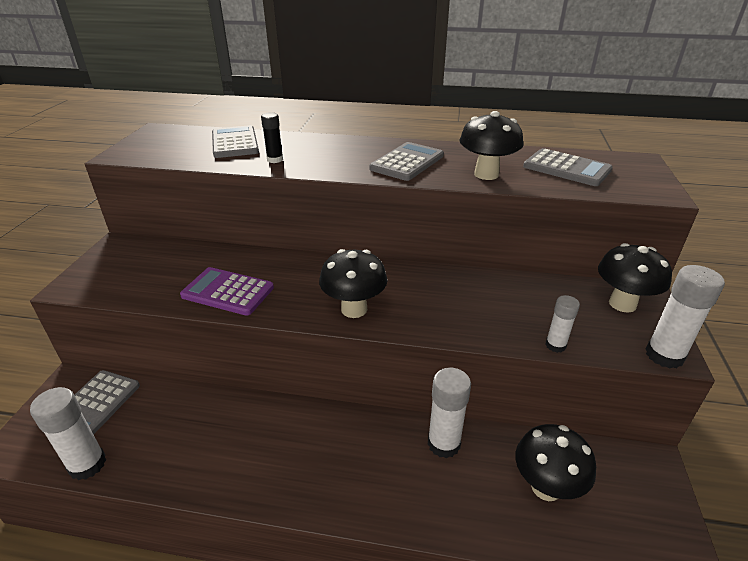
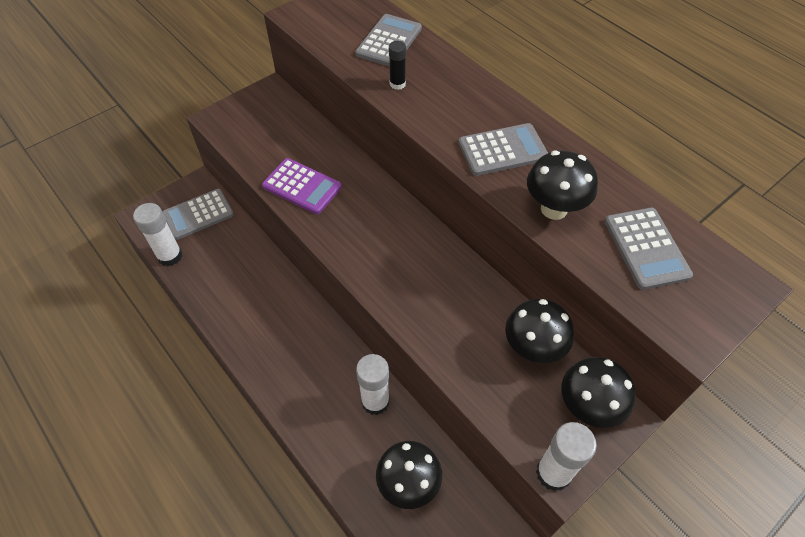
camera: 40 degrees right, 20 degrees up
(228, 292) = (302, 186): purple calculator -> purple calculator turned 150 degrees clockwise
(354, 309) = (369, 261): black mushroom -> black mushroom (532, 349)
(555, 345) = (477, 398): white glue stick -> none

